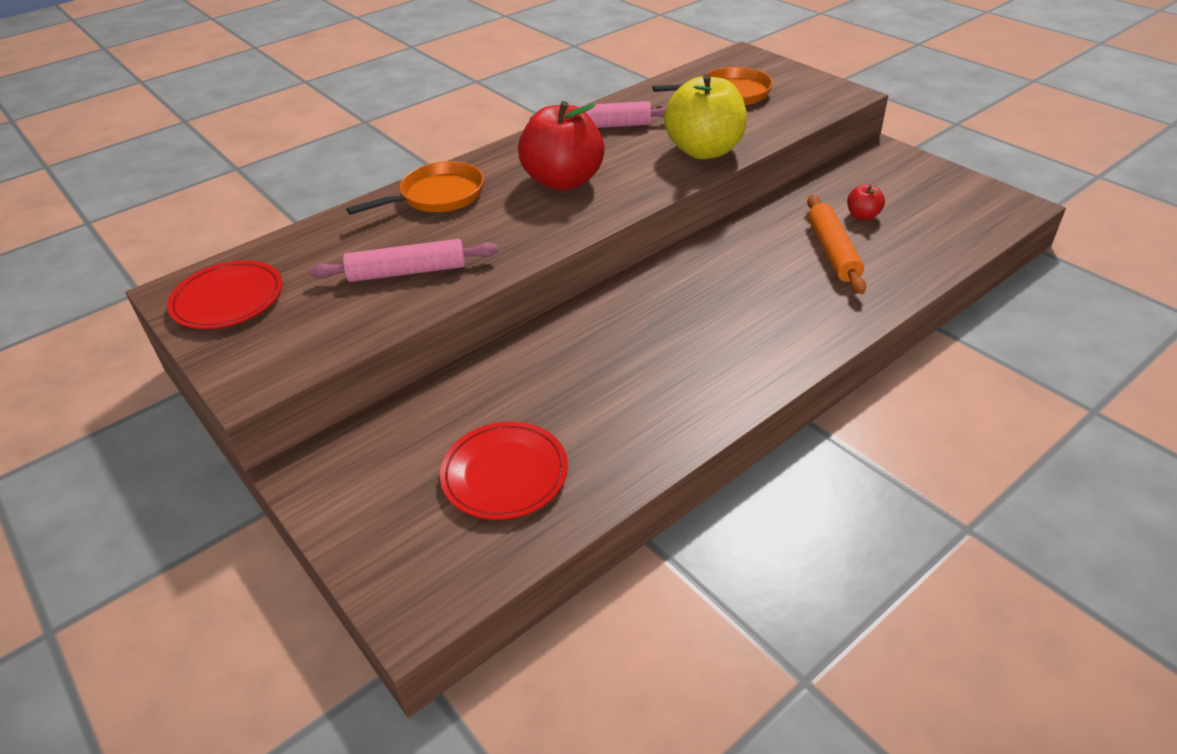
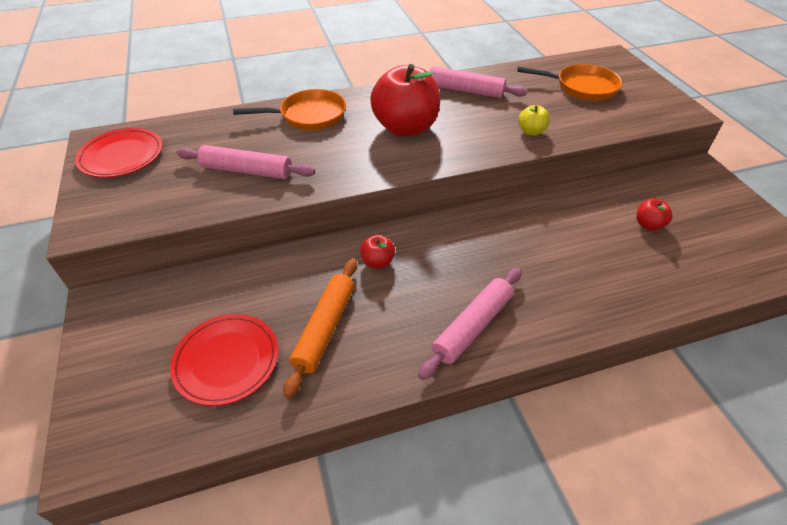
camera: 20 degrees right, 5 degrees up
(607, 330) = (377, 262): none -> red apple
(704, 151) = (531, 131): yellow apple -> yellow apple, size x0.44
(747, 358) = (472, 326): none -> pink rolling pin
(833, 252) = (603, 250): orange rolling pin -> orange rolling pin (325, 328)

